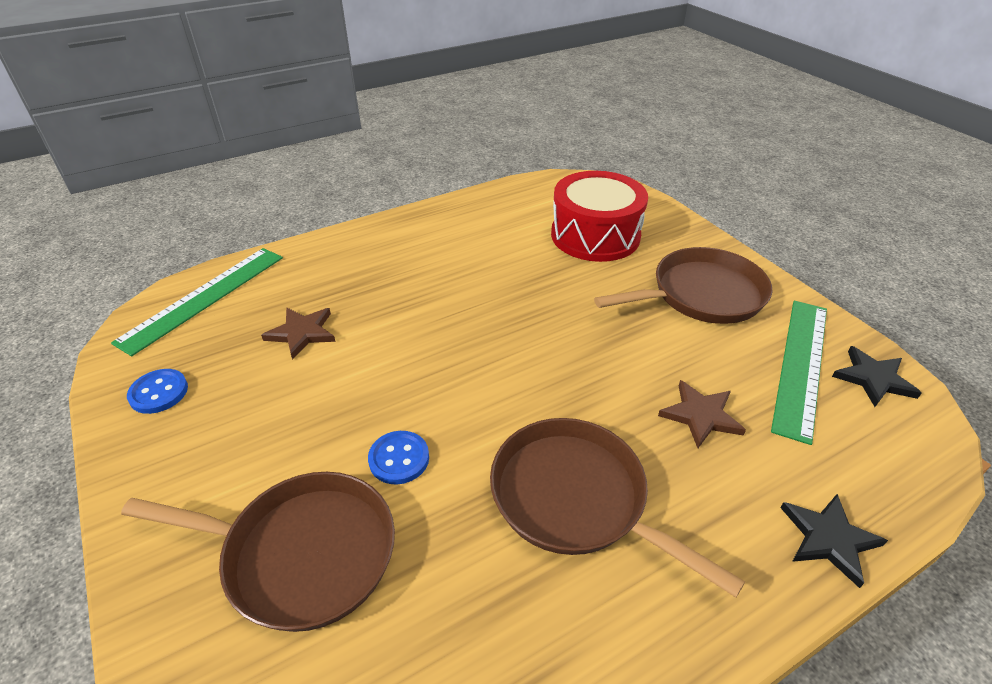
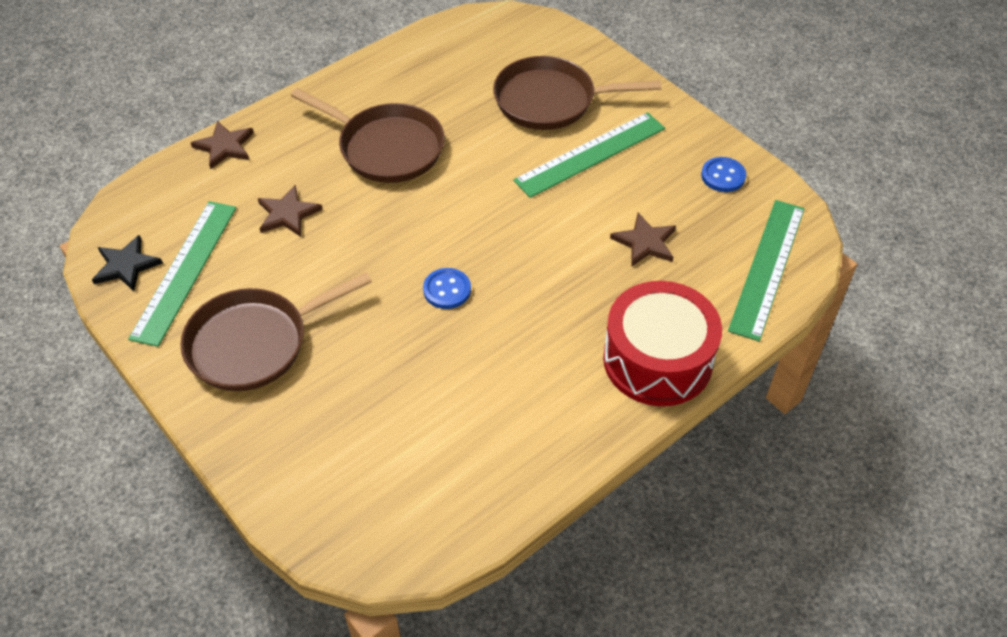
camera: 170 degrees right, 10 degrees up
(296, 445) = (590, 154): none -> green ruler
(399, 459) = (513, 155): blue button -> blue button (447, 290)
(595, 235) = (367, 425): red drum -> red drum (657, 360)
(829, 539) = (225, 146): black star -> brown star

